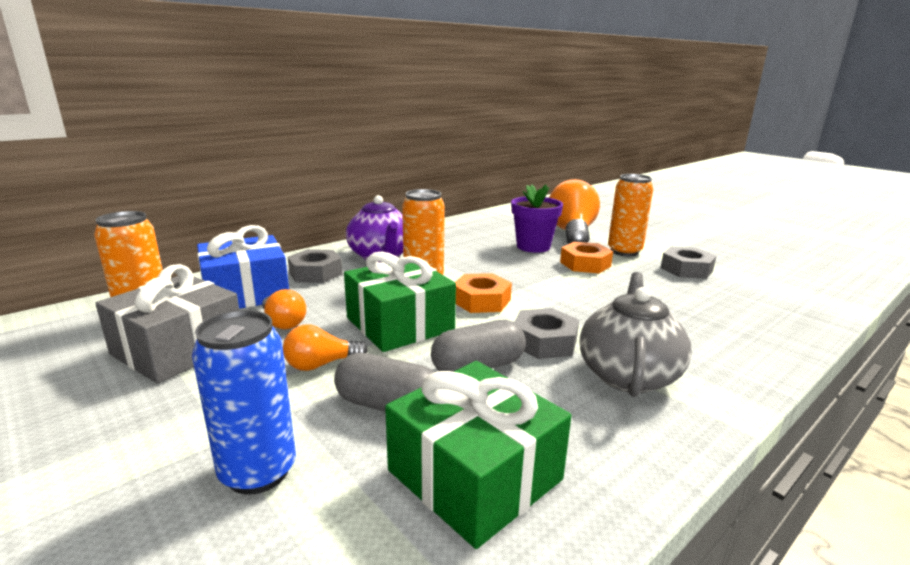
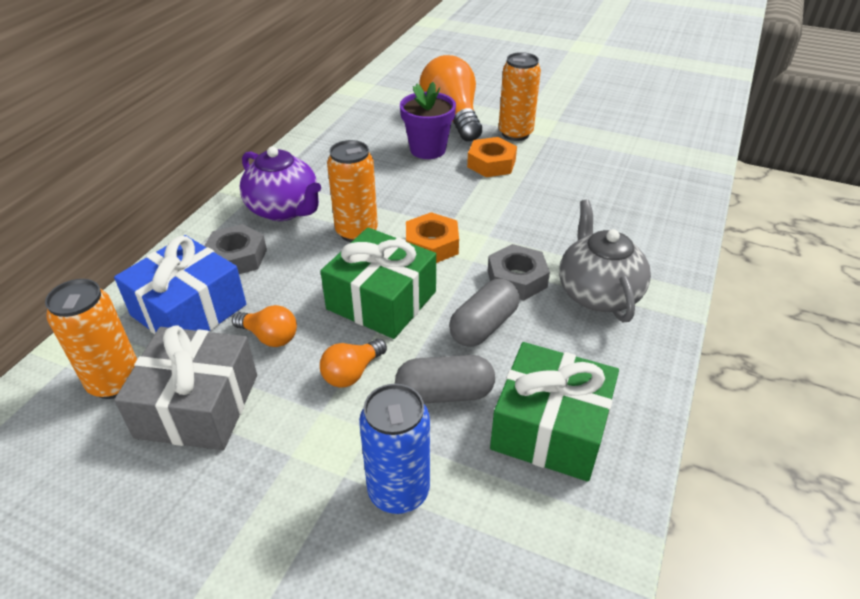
camera: 25 degrees left, 20 degrees up
(686, 269) = (580, 146): grey nut -> none

